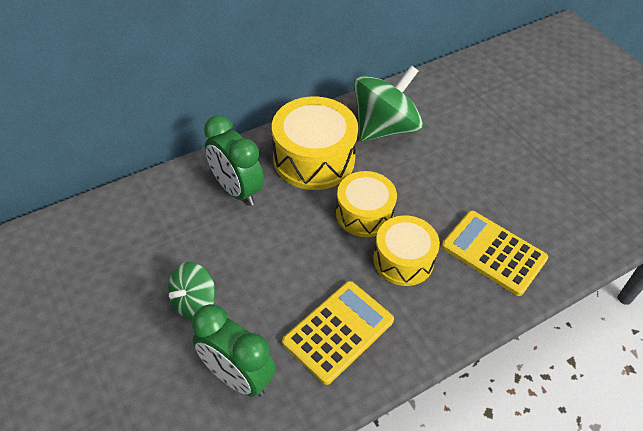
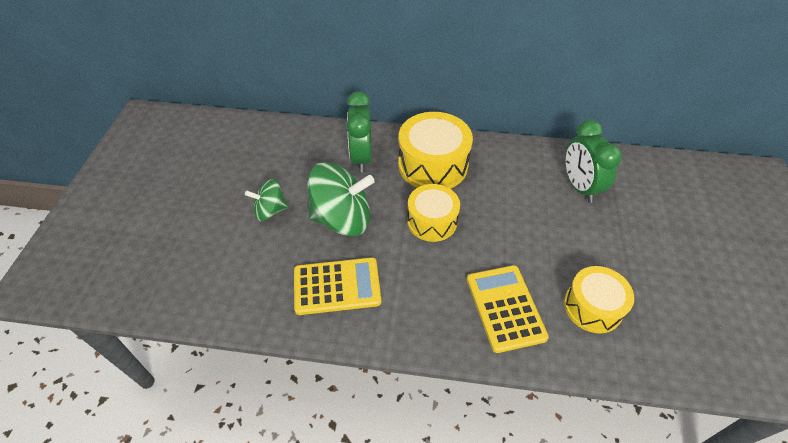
camera: 40 degrees right, 0 degrees up
(237, 376) = (250, 271): green clock -> green clock (579, 187)
(384, 128) = (507, 170): green spinning top -> green spinning top (342, 219)
(403, 260) = (429, 269): yellow drum -> yellow drum (592, 307)

